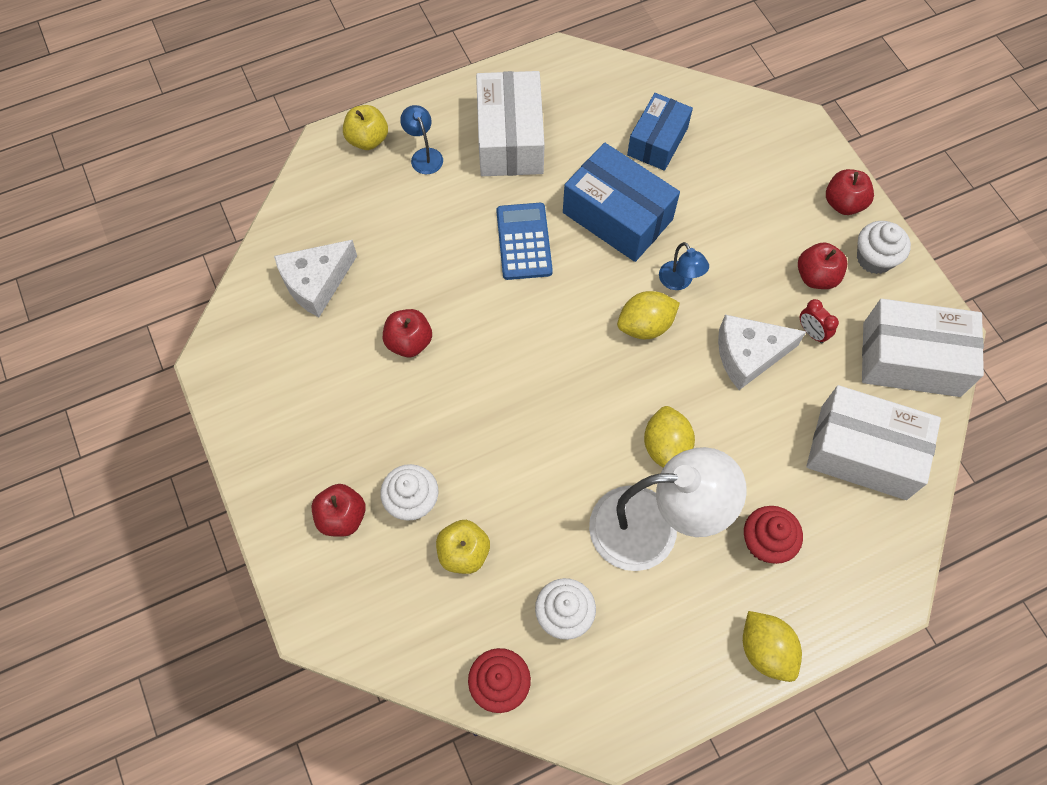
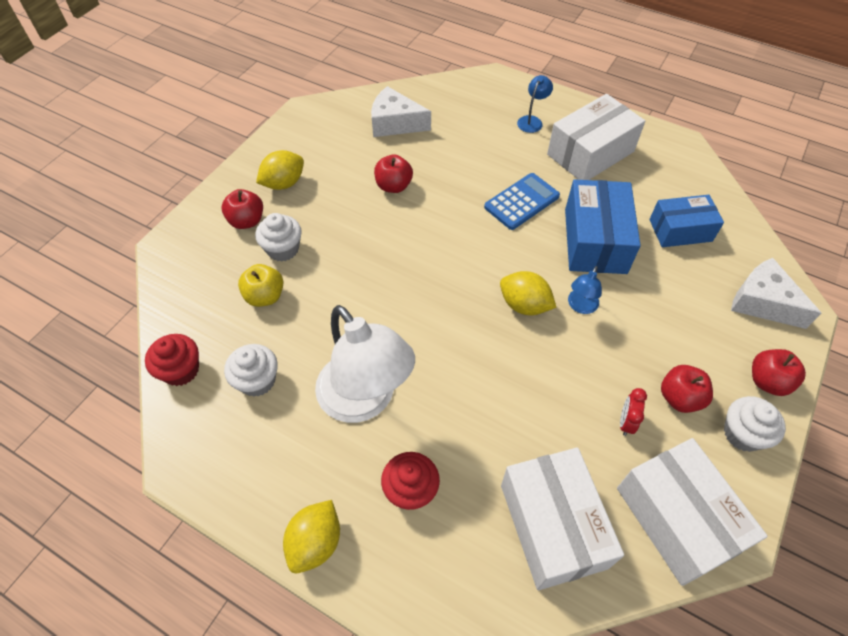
camera: 55 degrees right, 10 degrees down
(368, 139) = (515, 91): yellow apple -> none
(666, 447) = (437, 373): yellow lemon -> yellow lemon (284, 183)
(748, 355) = (563, 387): white cheese -> white cheese (762, 302)

